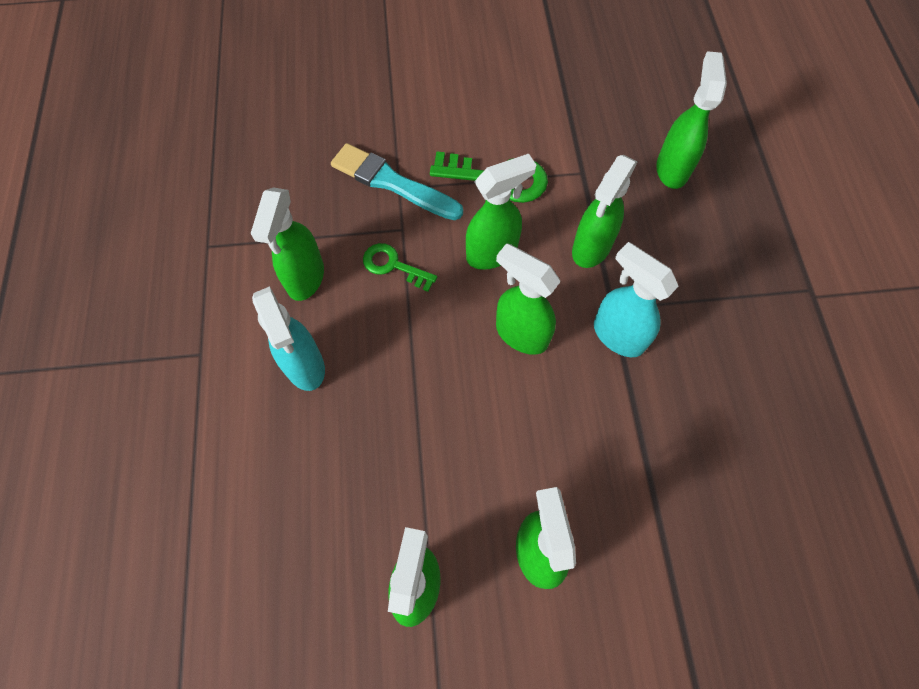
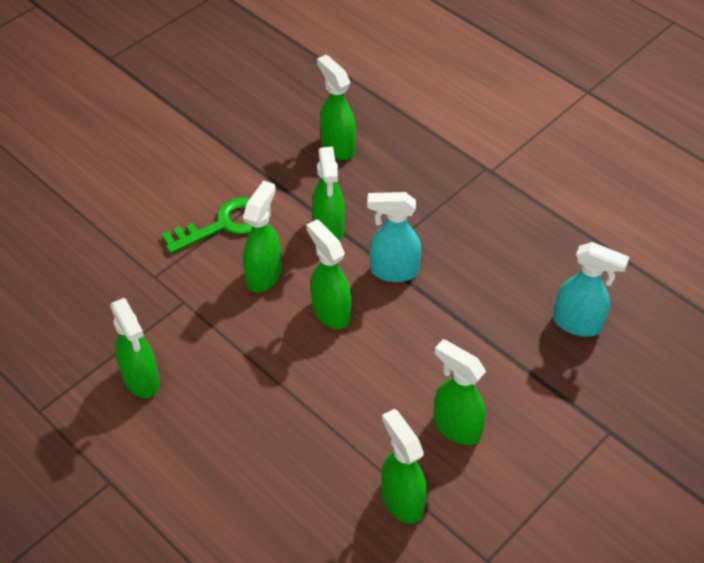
camera: 40 degrees left, 15 degrees down
(305, 366) = (199, 434): turquoise spray bottle -> turquoise spray bottle (577, 324)
(393, 183) = (146, 276): turquoise brush -> none
(393, 266) = (200, 329): green key -> none
(521, 334) = (330, 312): green spray bottle -> green spray bottle turned 60 degrees clockwise

